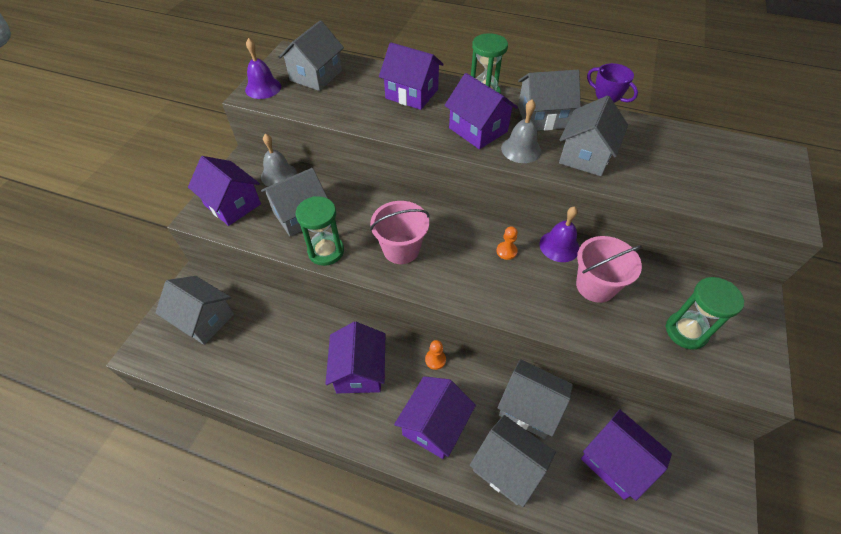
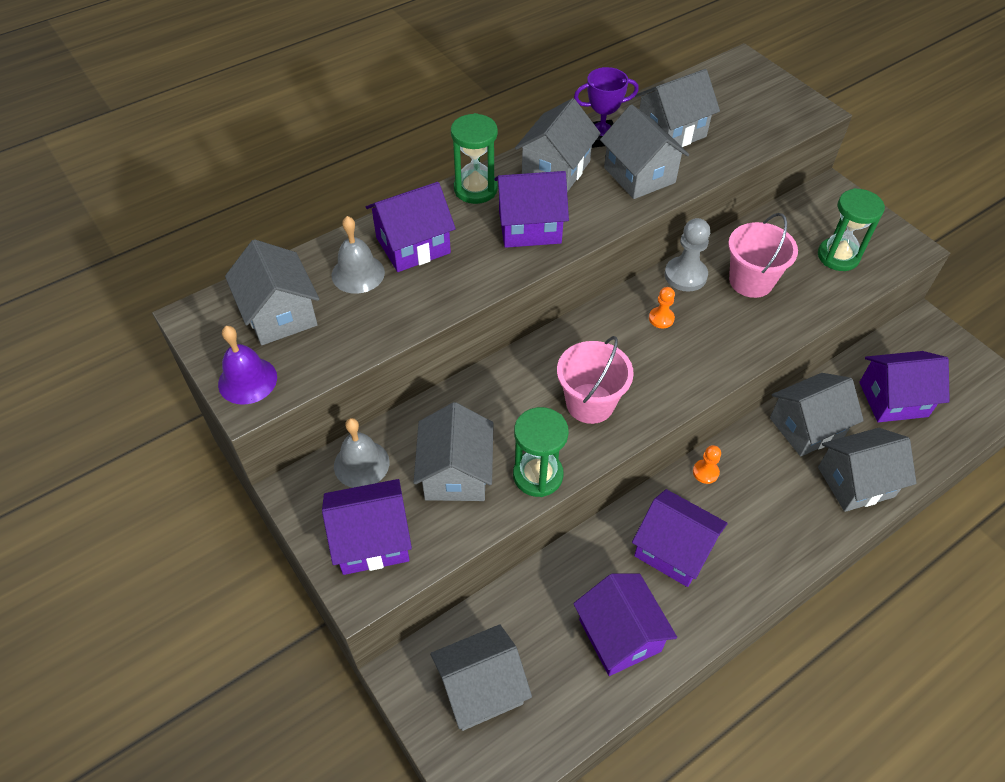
camera: 55 degrees left, 0 degrees up
(434, 425) = (779, 516): purple house -> purple house (619, 635)
(521, 149) = (589, 213): grey bell -> grey bell (358, 273)
(559, 246) = (685, 275): purple bell -> grey pawn
(650, 151) = (671, 131): none -> grey house

